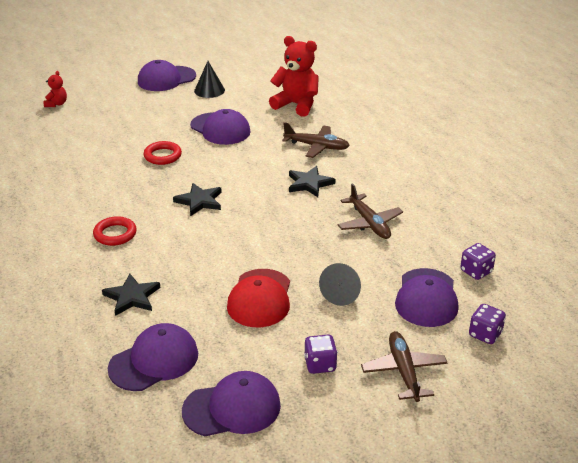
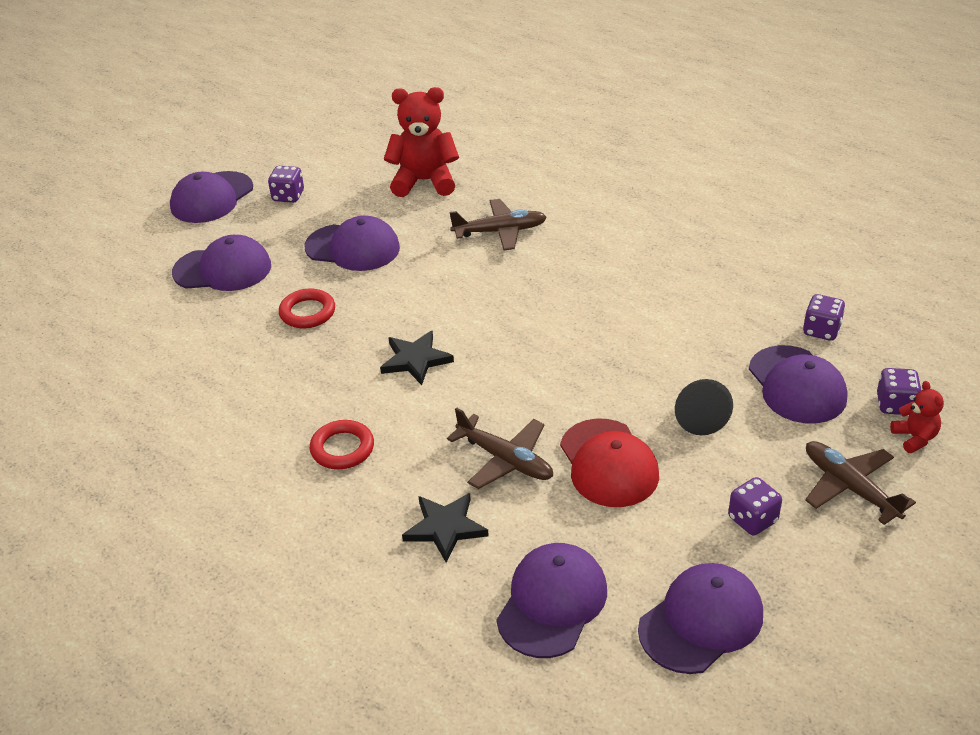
camera: 25 degrees left, 5 degrees up
(56, 104) = (80, 286): red teddy bear -> red teddy bear (914, 438)
(138, 118) = (223, 269): none -> purple cap
(209, 90) = (288, 196): black cone -> purple dice
(309, 183) = (534, 286): black star -> none
(369, 223) = (651, 313): brown plane -> brown plane (505, 459)

